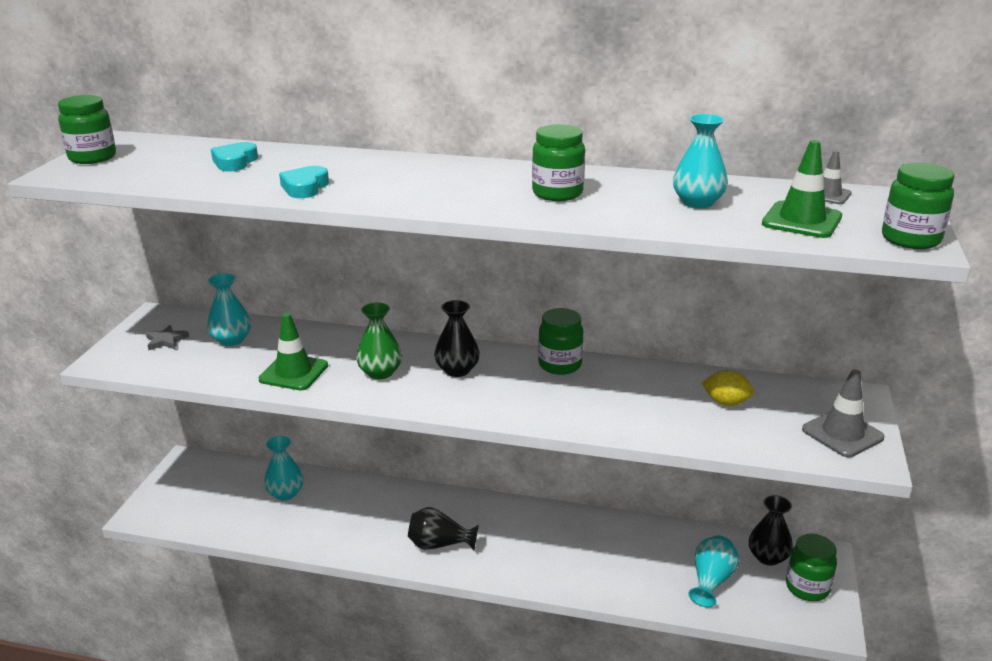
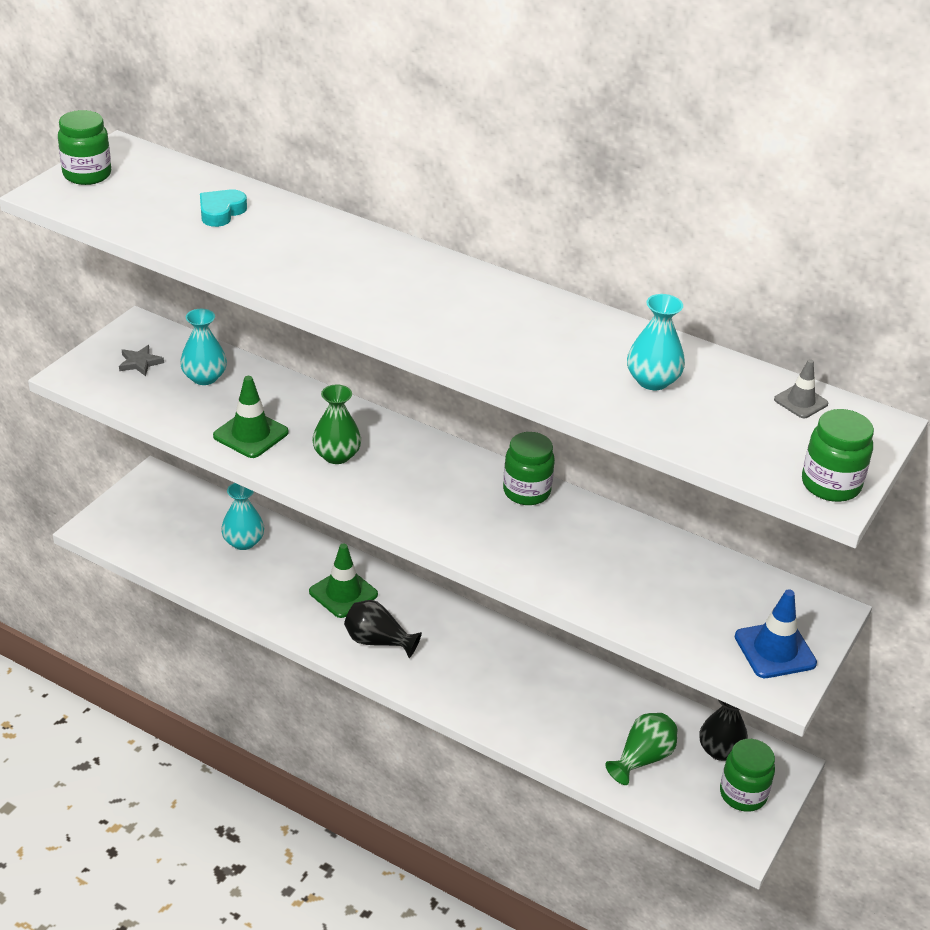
camera: 15 degrees right, 10 degrees up
(305, 187) = (272, 268): turquoise heart -> none
(457, 370) = (416, 472): black vase -> none
(557, 193) = (517, 334): green jar -> none
(711, 581) = (642, 759): turquoise vase -> green vase
(726, 402) = (676, 582): yellow lemon -> none
(801, 220) = (740, 432): green traffic cone -> green traffic cone (343, 593)
(842, 434) = (775, 650): grey traffic cone -> blue traffic cone

